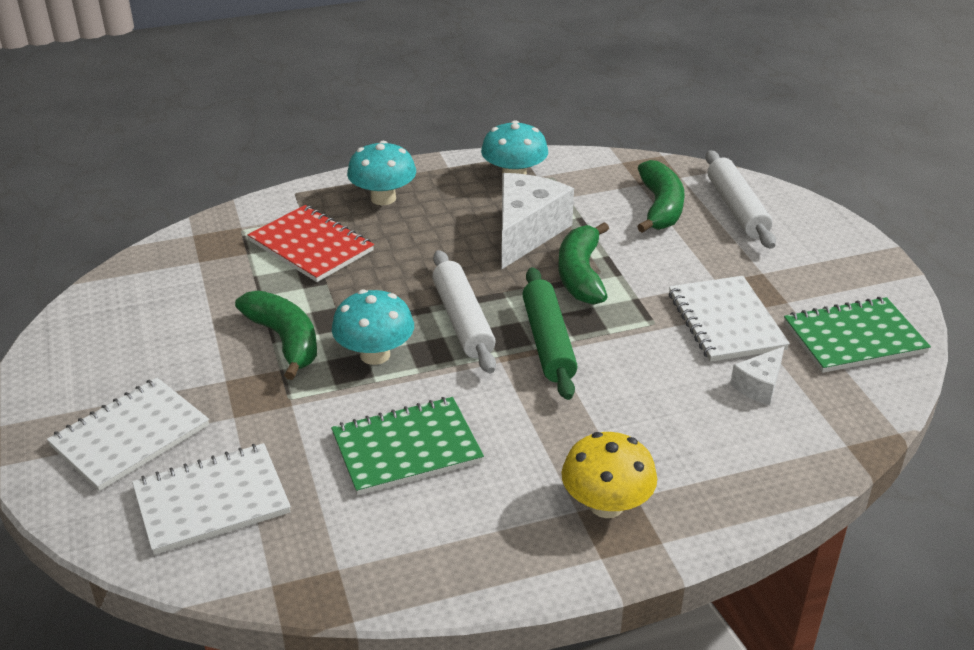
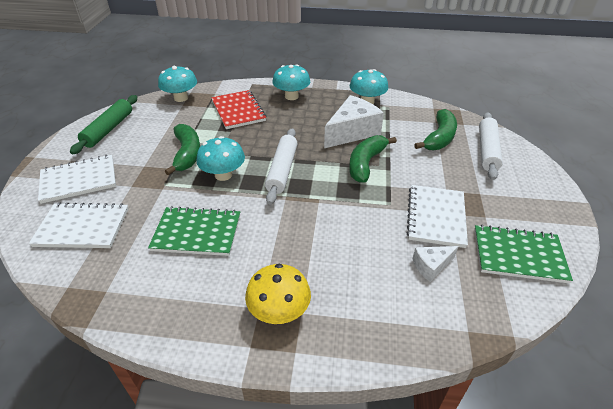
camera: 25 degrees right, 5 degrees up
(185, 250) = (181, 98): none -> turquoise mushroom
(548, 342) = (319, 196): green rolling pin -> green rolling pin (108, 129)

